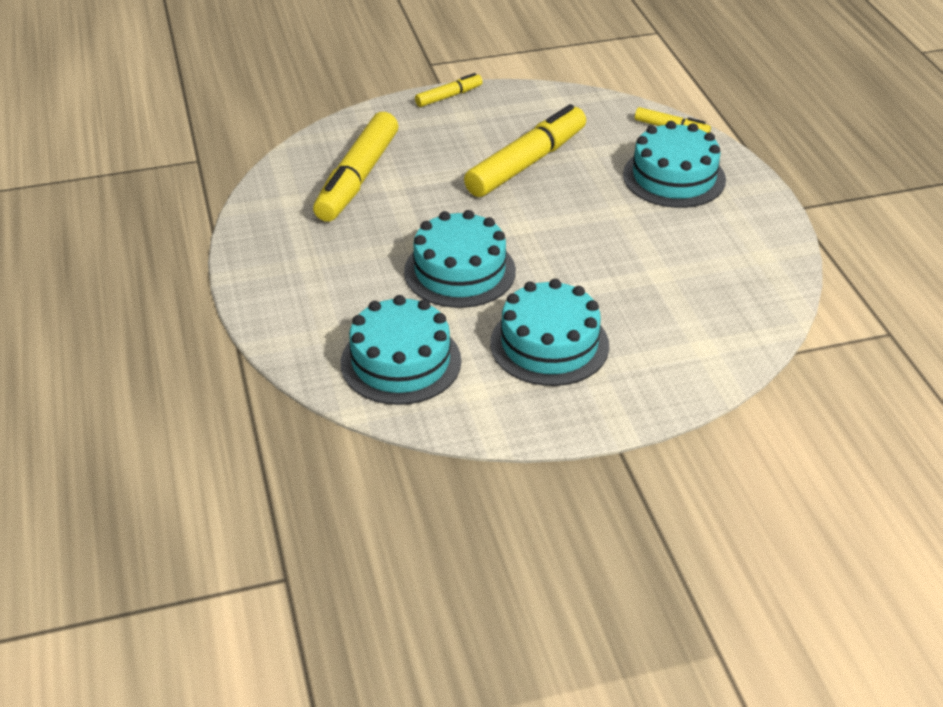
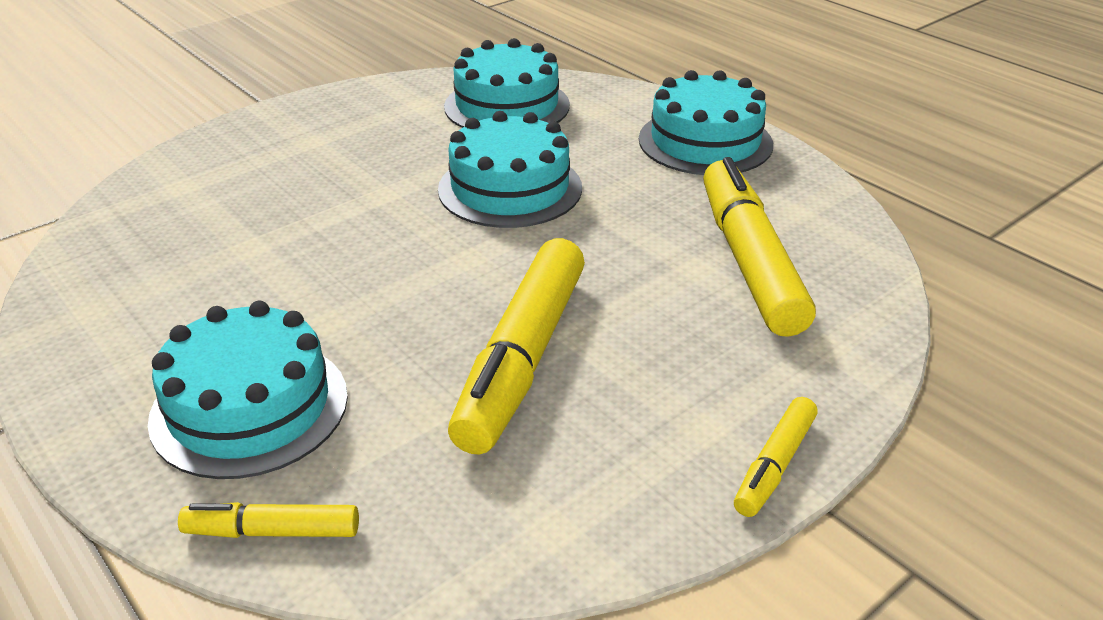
camera: 155 degrees right, 5 degrees down
(549, 344) = (364, 149): turquoise cake -> turquoise cake (705, 142)

